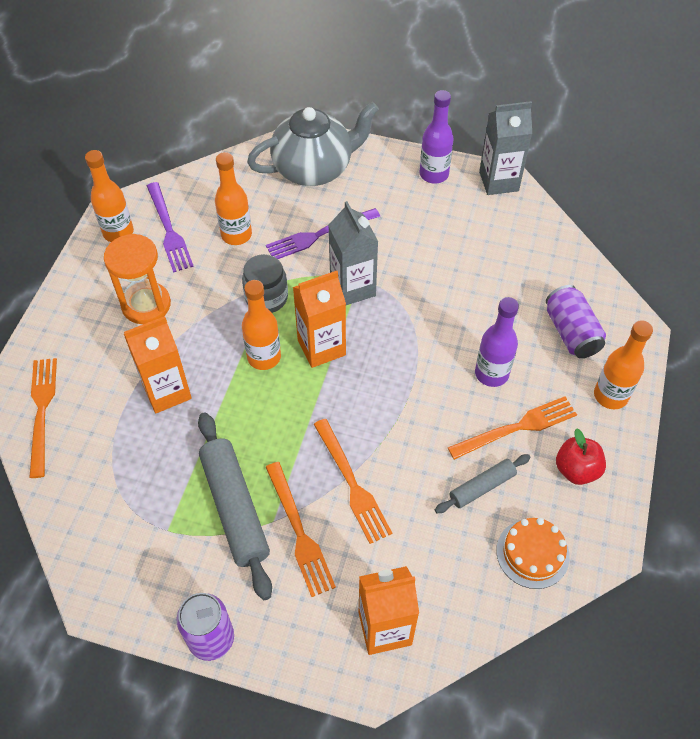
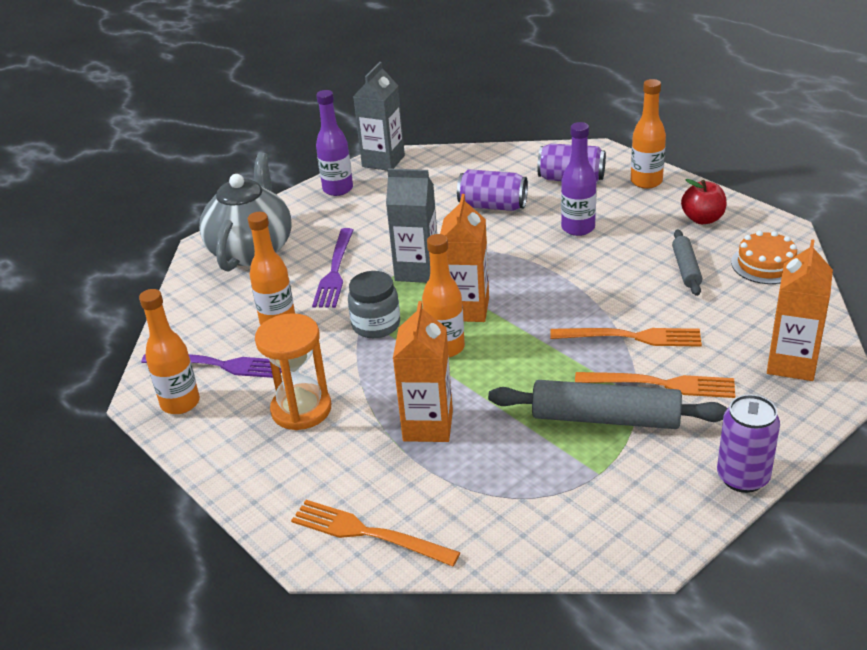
camera: 55 degrees left, 20 degrees down
(483, 293) = (493, 206): none -> purple can
(517, 428) = (641, 233): orange fork -> none

